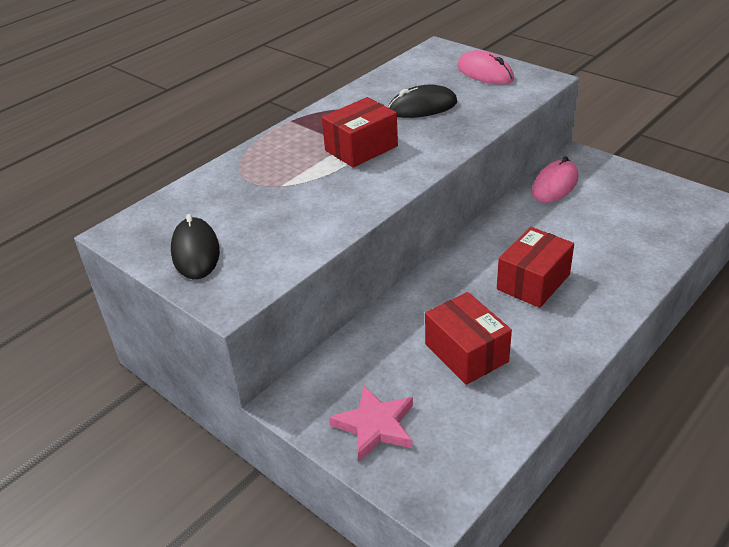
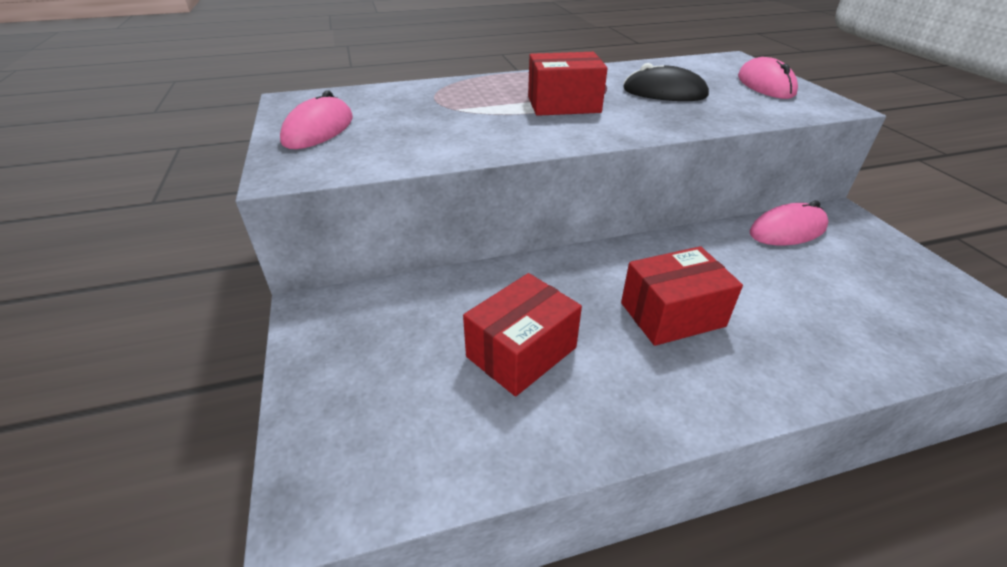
camera: 30 degrees right, 0 degrees up
(195, 252) = (319, 130): black mouse -> pink mouse
(375, 426) = (352, 376): pink star -> none
(466, 353) = (521, 352): red box -> red box turned 45 degrees clockwise

